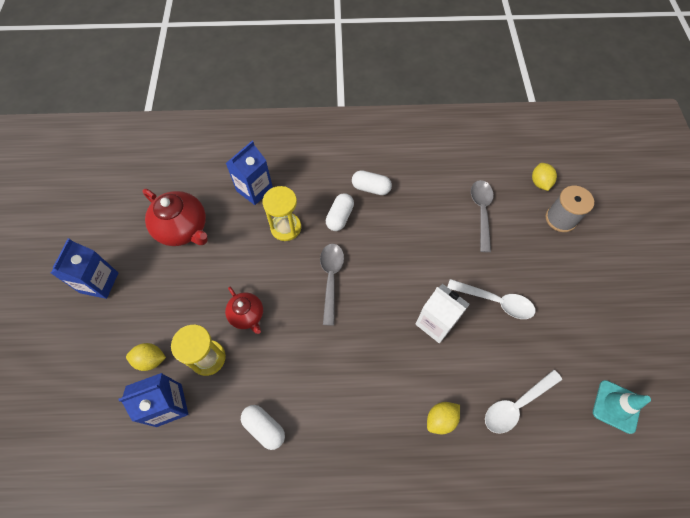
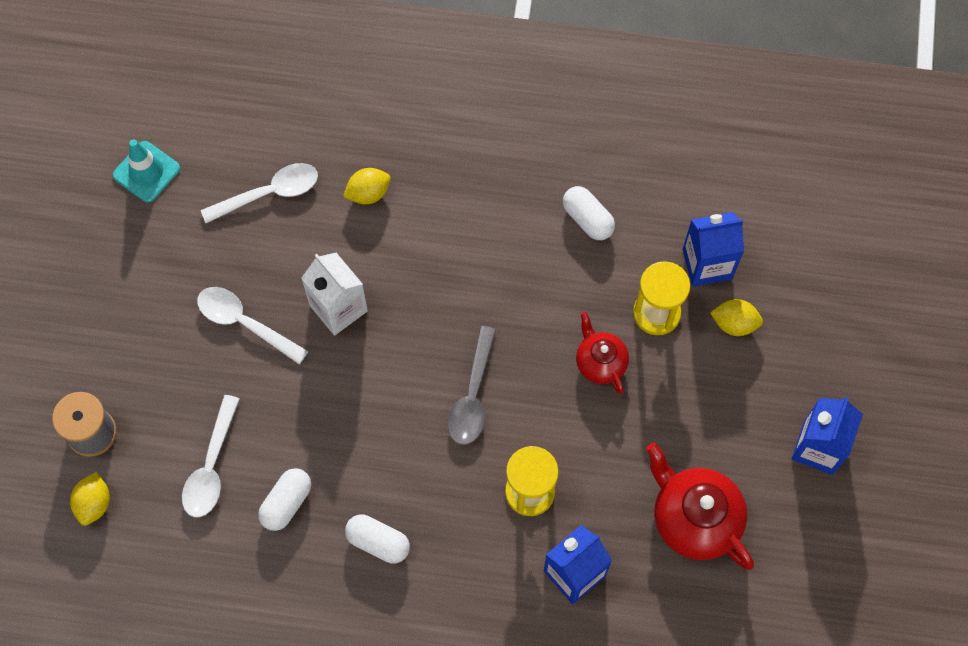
camera: 170 degrees left, 5 degrees up
(340, 217) = (440, 496): white capsule -> white capsule (286, 503)
(481, 212) = (211, 467): grey spoon -> white spoon

